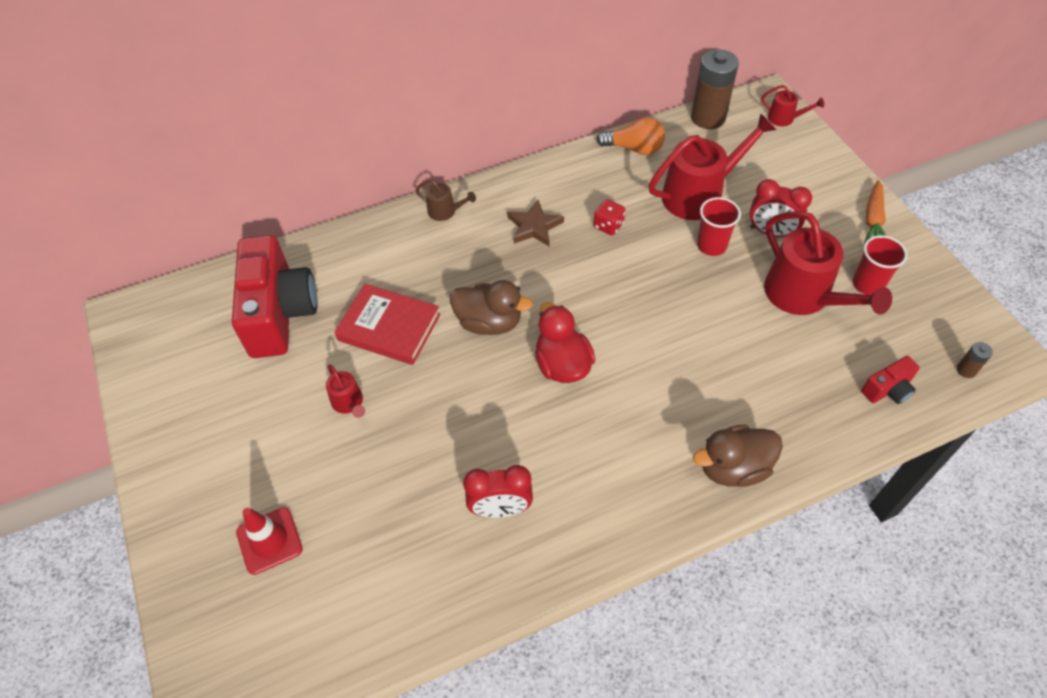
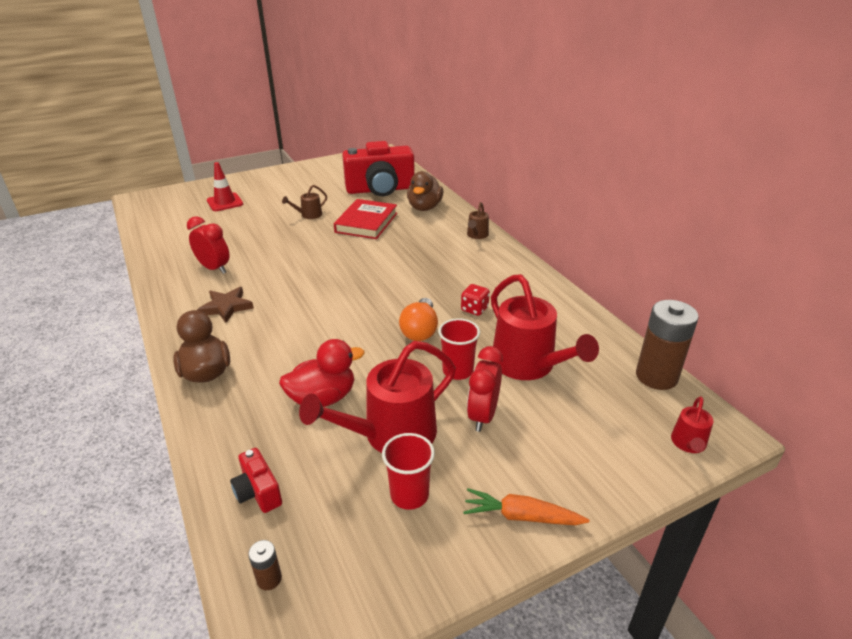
camera: 85 degrees right, 20 degrees down
(349, 403) = (309, 215): red watering can -> brown watering can
(489, 322) = (368, 257): brown duck -> brown duck (424, 207)
(500, 509) = (214, 268): red clock -> red clock turned 135 degrees clockwise
(534, 226) = (467, 273): brown star -> brown star (226, 307)
(562, 365) = (325, 289): red duck -> red duck (323, 398)
(634, 148) = (583, 324): orange light bulb -> orange light bulb (420, 330)

